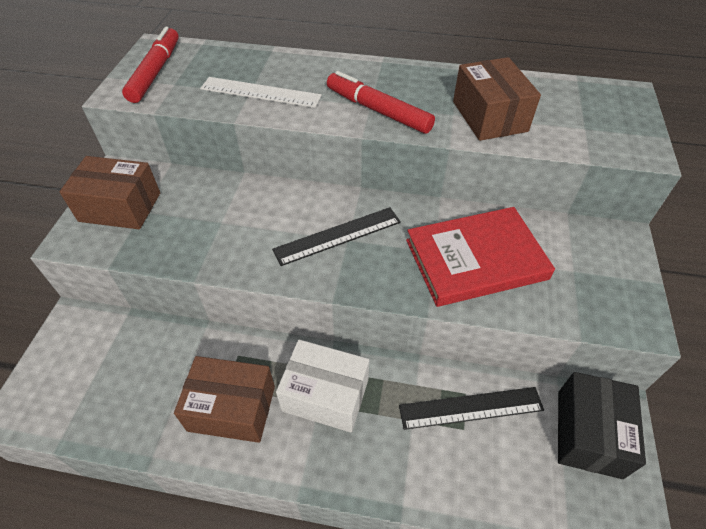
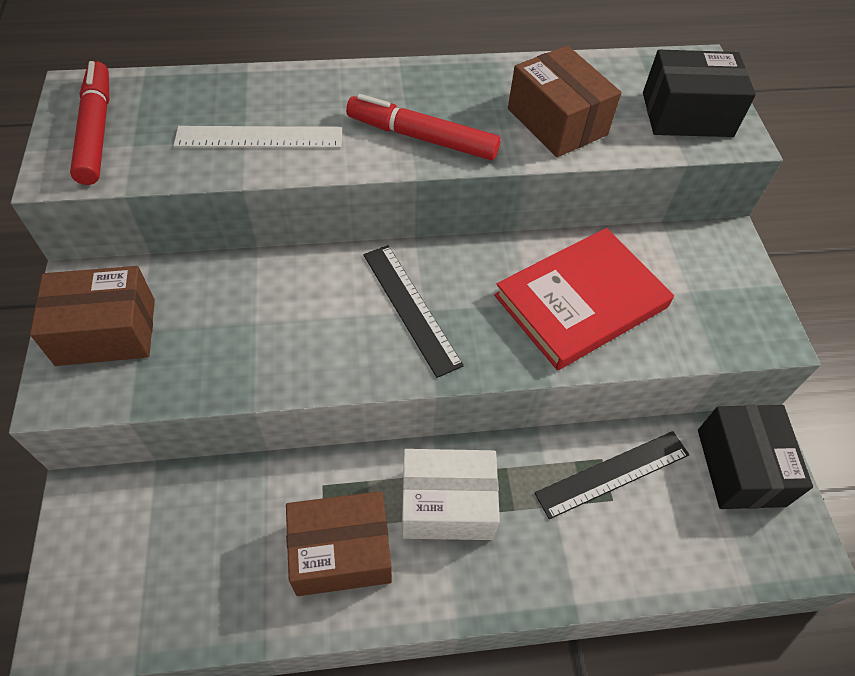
camera: 20 degrees left, 5 degrees up
(337, 236) = (411, 308): black ruler -> black ruler turned 75 degrees counterclockwise
(603, 128) = (687, 114): none -> black box

